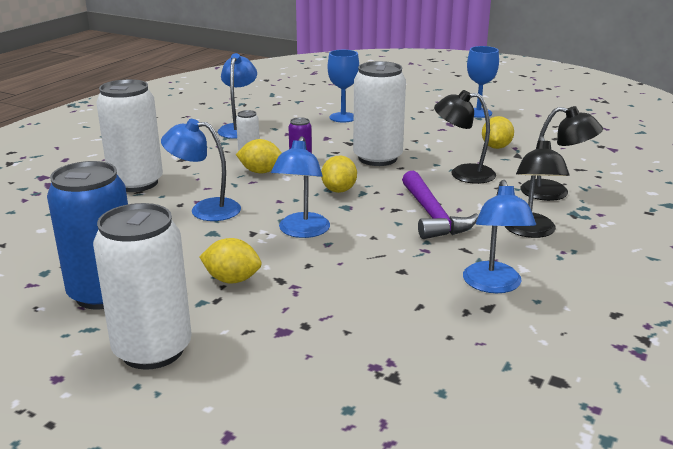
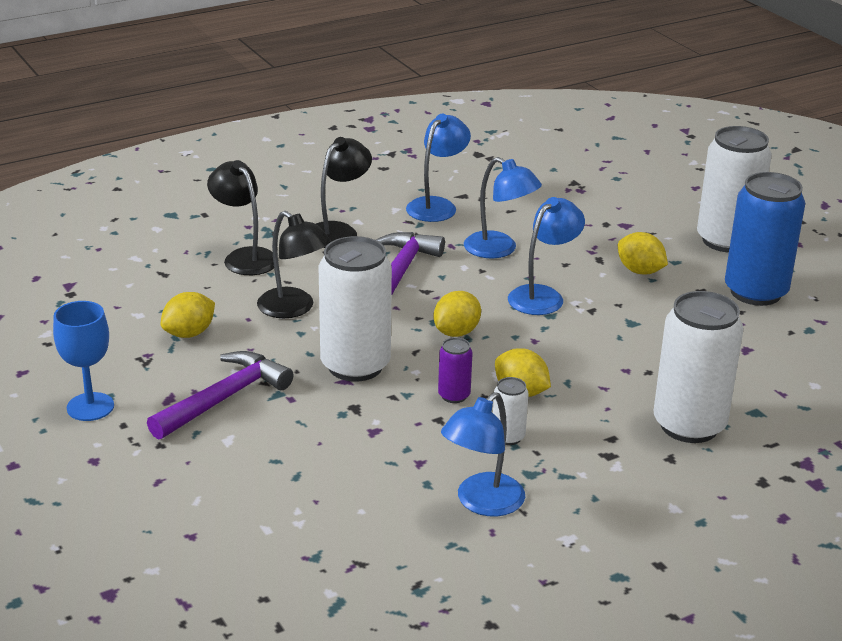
camera: 150 degrees left, 5 degrees up
(205, 209) = (623, 354): blue lamp -> blue lamp (499, 250)
(343, 117) = (296, 472): blue goblet -> none
(423, 130) = (224, 398): none -> purple hammer

